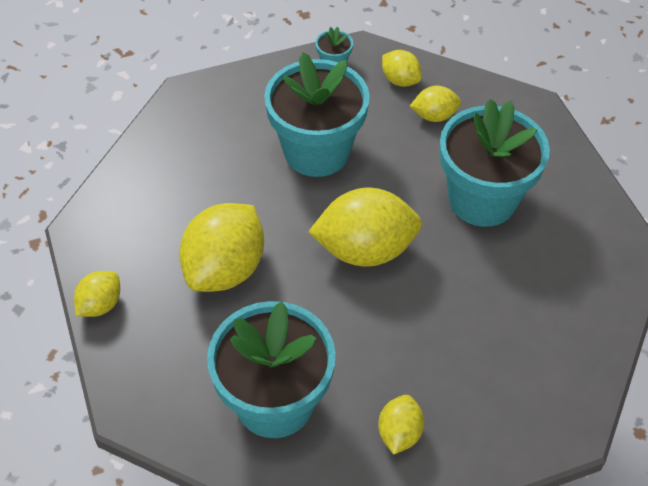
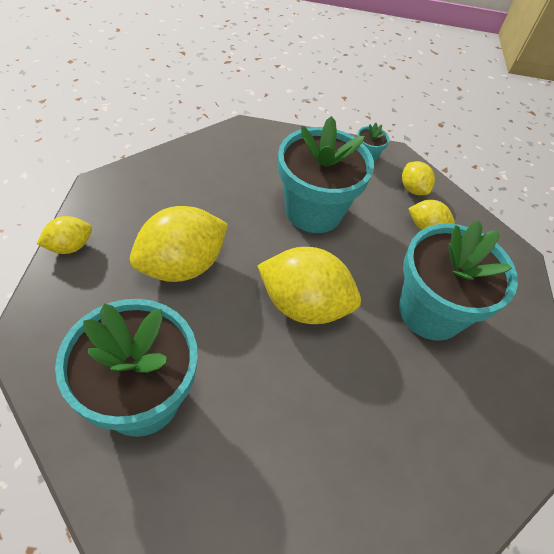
camera: 20 degrees right, 0 degrees up
(399, 433) = (229, 490): yellow lemon -> none

